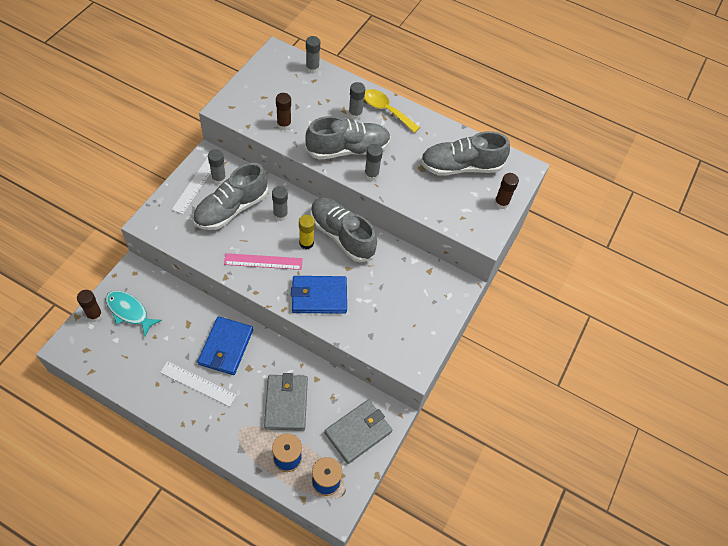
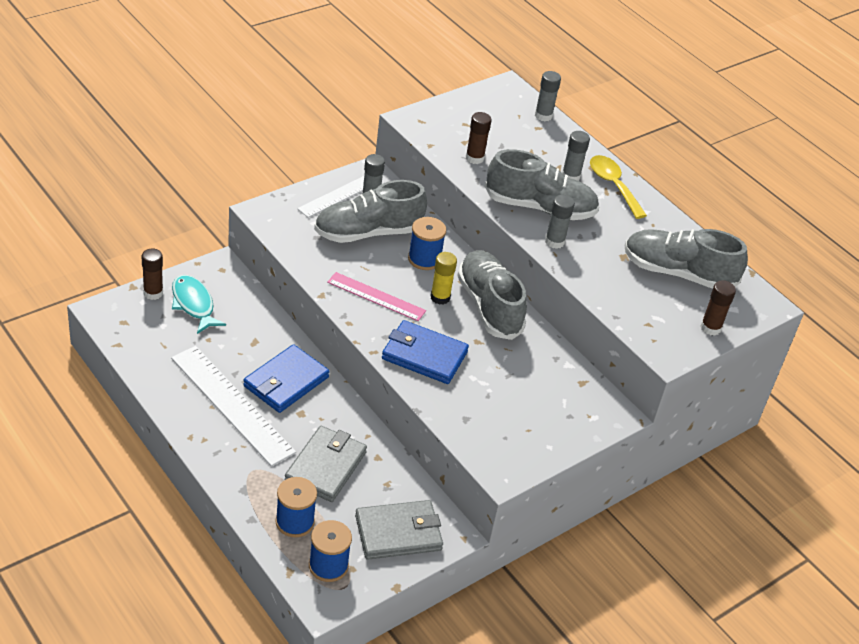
camera: 25 degrees right, 15 degrees down
(198, 384) = (231, 404): white ruler -> white ruler, size x1.64
(280, 215) = (424, 259): grey glue stick -> blue spool

